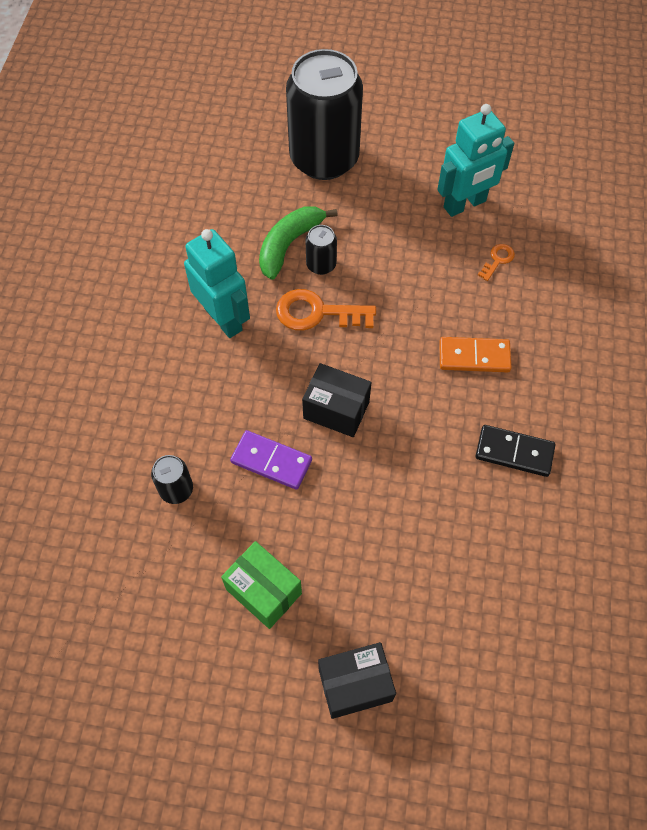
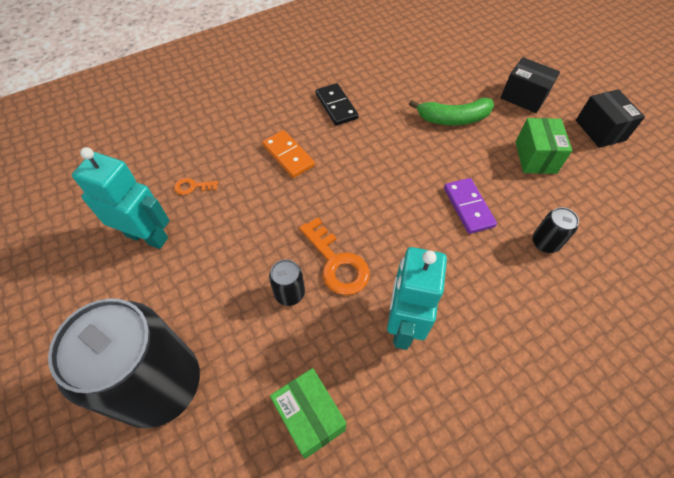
camera: 130 degrees left, 5 degrees down
(221, 221) = (310, 417): none -> green box
(289, 245) = (289, 333): green banana -> green banana (453, 119)
(336, 410) = (398, 198): black box -> black box (600, 130)

